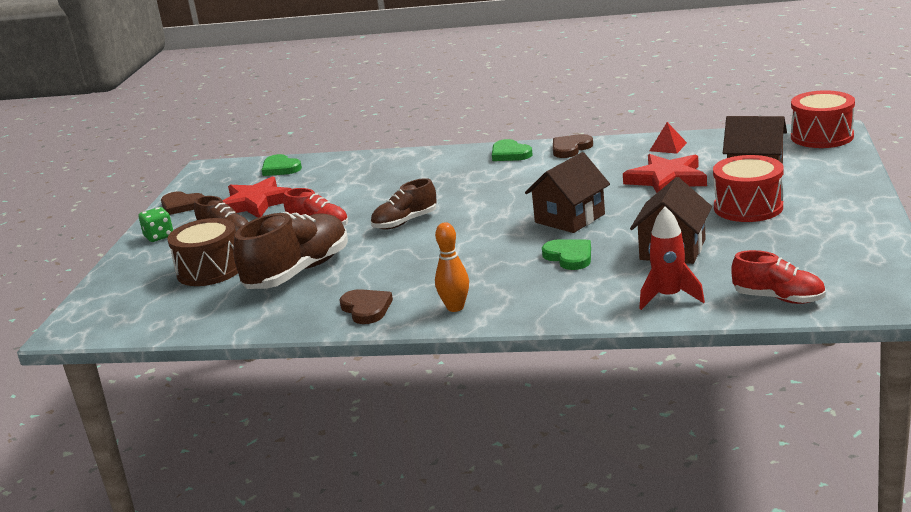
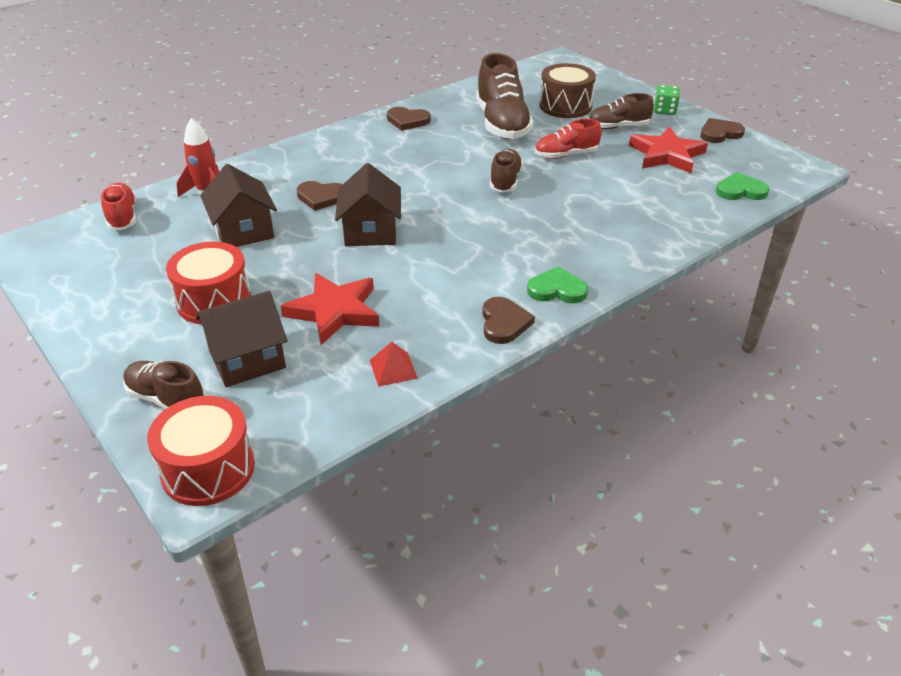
camera: 130 degrees right, 15 degrees up
(455, 307) = (350, 139): orange bowling pin -> none
(569, 257) = (321, 197): green heart -> brown heart
(778, 298) = (122, 217): red shoe -> red shoe turned 90 degrees clockwise
(826, 167) = (166, 399): none -> brown shoe

